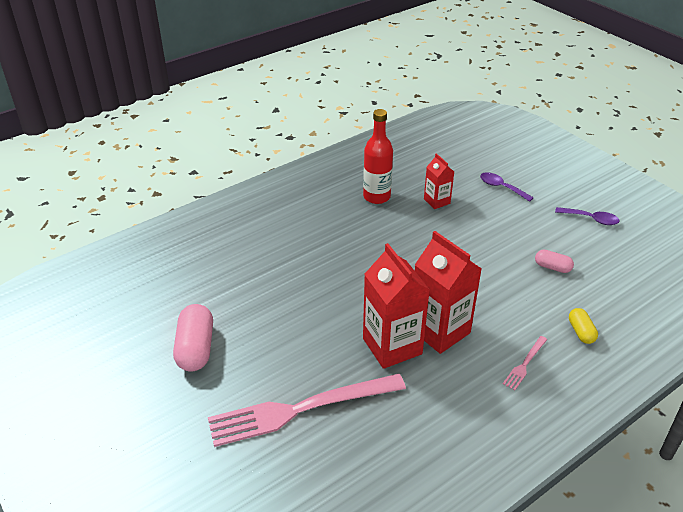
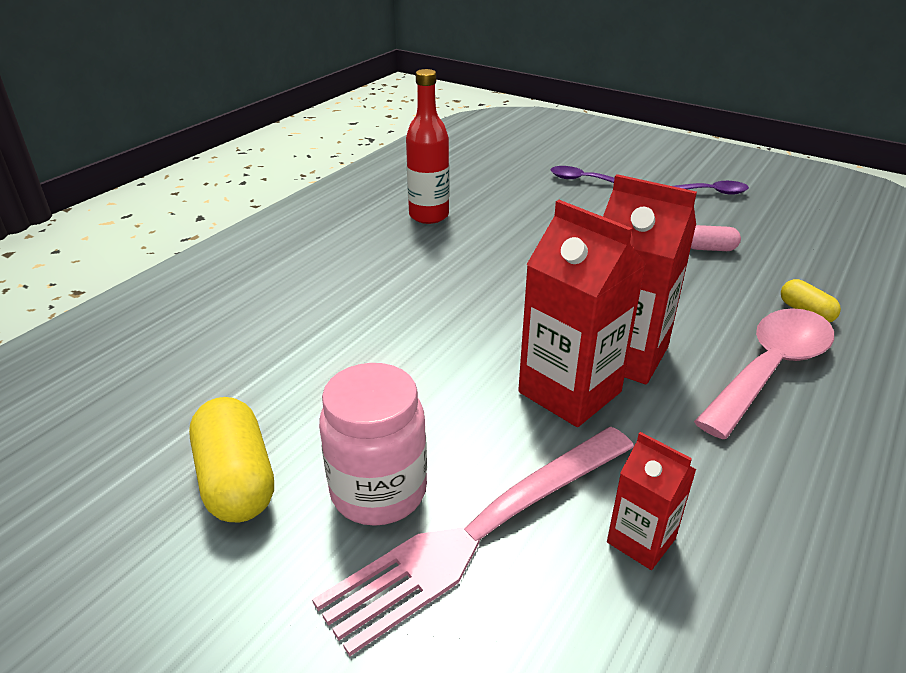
camera: 20 degrees left, 5 degrees down
(195, 348) = (236, 480): pink capsule -> yellow capsule
(261, 374) = (378, 491): none -> pink jar
(437, 201) = (512, 207): red carton -> red carton (641, 540)
(525, 364) = (770, 368): pink fork -> pink spoon

